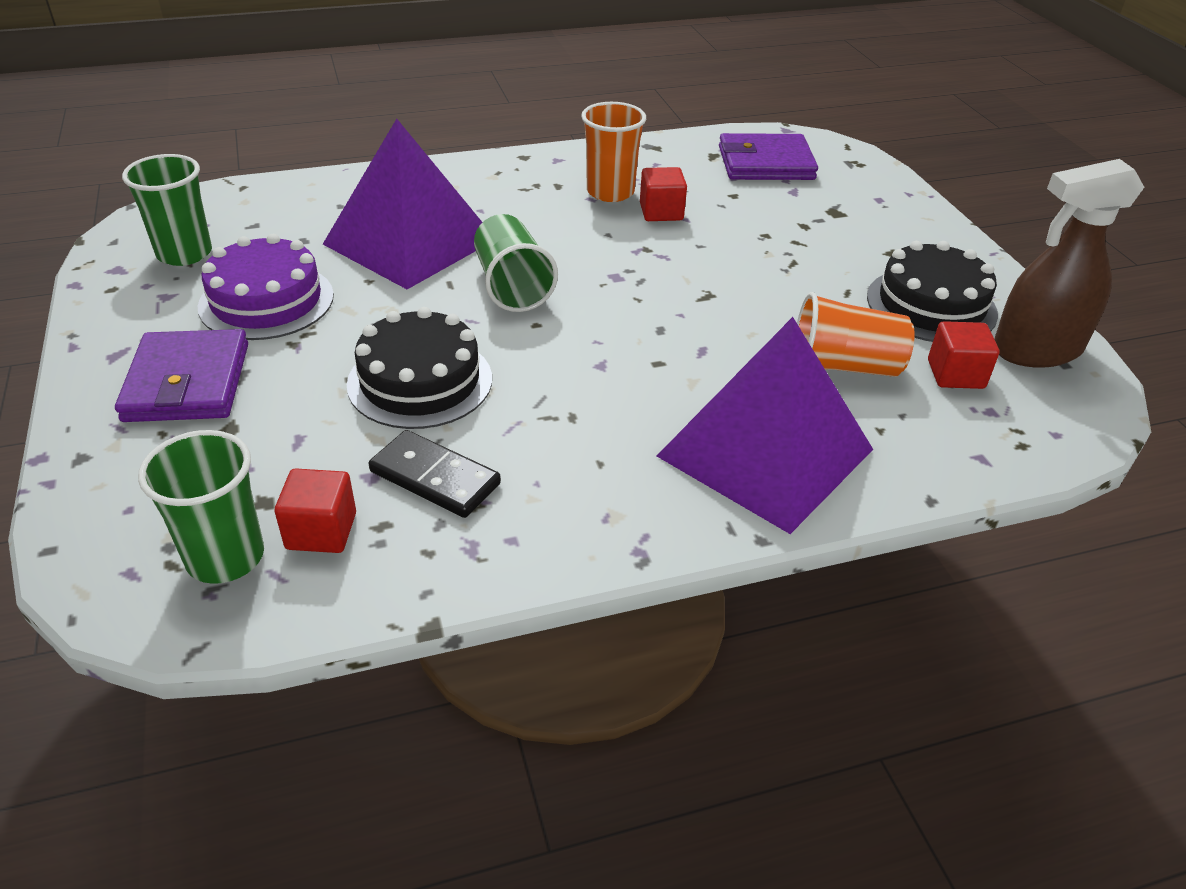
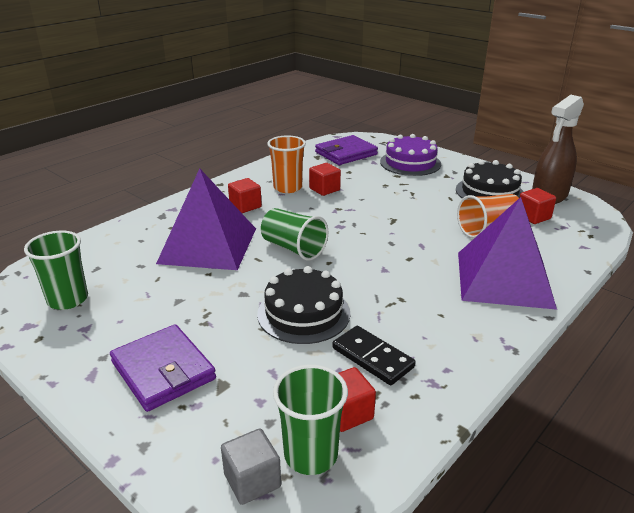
camera: 30 degrees left, 10 degrees down
(136, 552) = (252, 480): none -> grey cube
(266, 301) = (158, 306): purple cake -> purple cake (410, 163)
(434, 478) = (372, 358): black domino -> black domino turned 45 degrees clockwise
(519, 201) = (245, 206): none -> red cube

